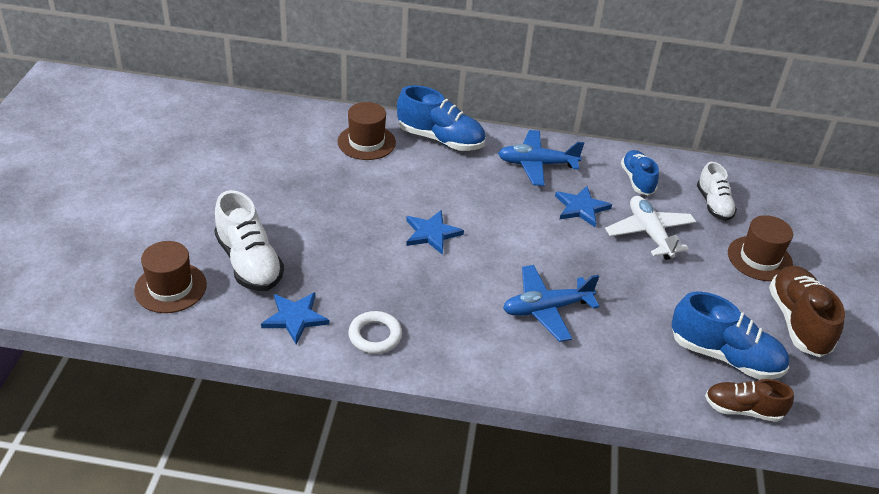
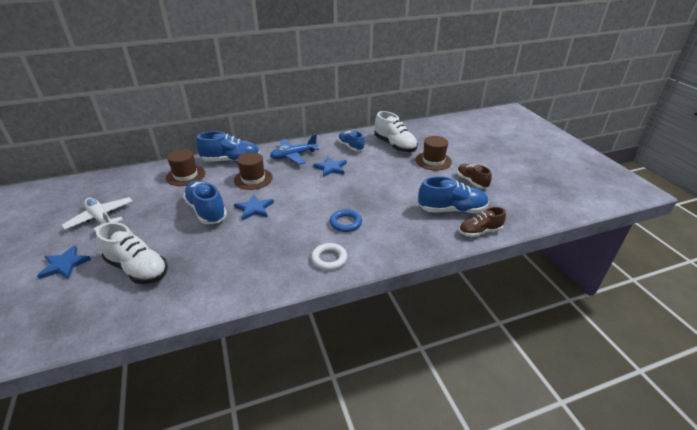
camera: 25 degrees left, 5 degrees down
(170, 287) = (81, 308): brown hat -> brown hat (253, 179)
(295, 318) = (189, 289): blue star -> blue star (64, 264)
(367, 212) = (206, 211): none -> blue shoe
(375, 336) = (251, 278): white ring -> white ring (329, 259)
(546, 309) = (345, 223): blue plane -> blue ring
(649, 233) = (373, 168): white plane -> white plane (101, 218)
(713, 204) = (395, 145): white shoe -> white shoe, size x1.55
(798, 322) = (471, 182): brown shoe -> brown shoe, size x0.65

